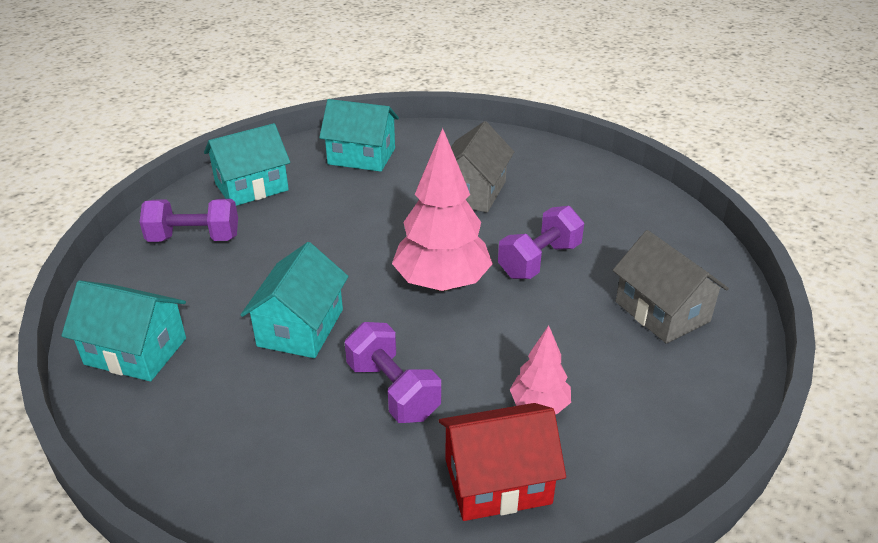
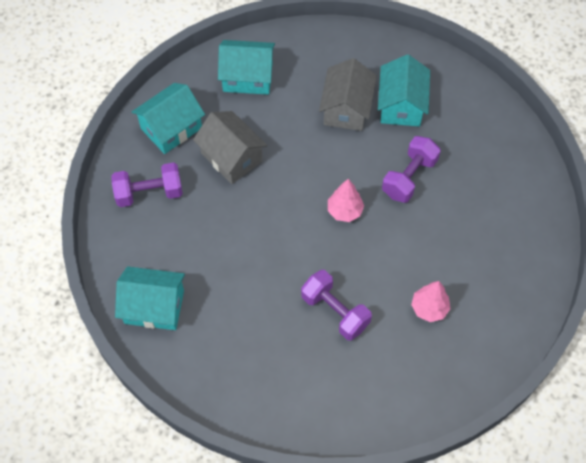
camera: 10 degrees left, 25 degrees up
(300, 327) = (258, 268): turquoise house -> turquoise house (401, 105)
(442, 283) = (344, 211): pink tree -> pink tree, size x0.53
(497, 481) = (413, 368): red house -> none
(662, 311) = (499, 214): grey house -> grey house (231, 157)

